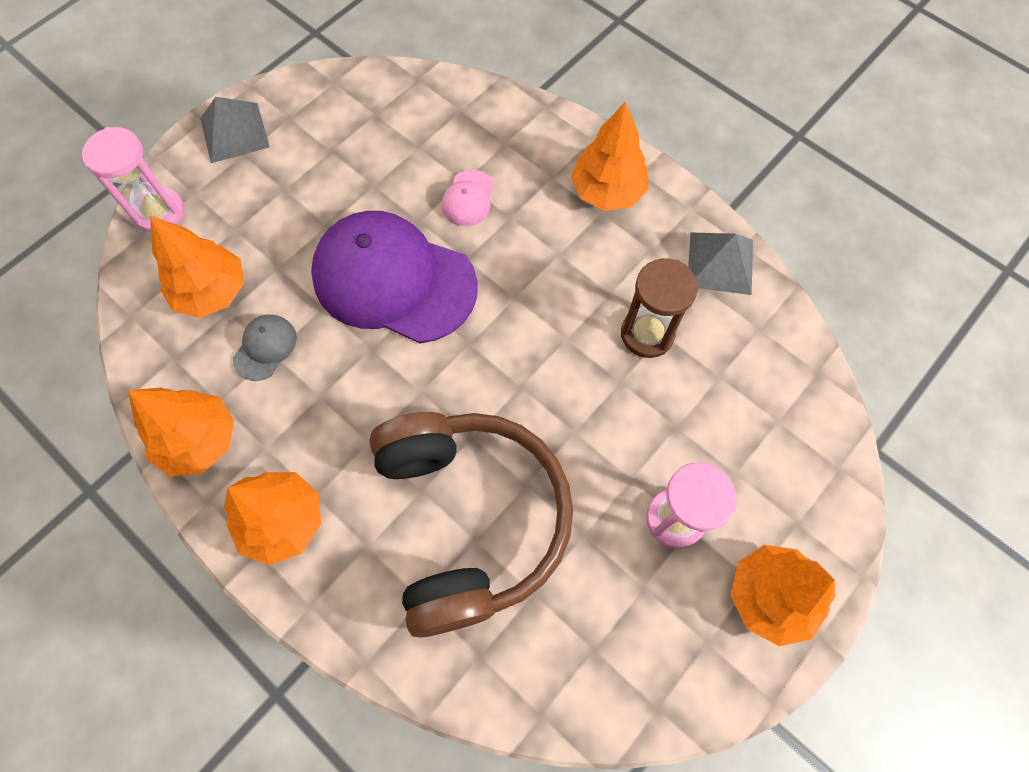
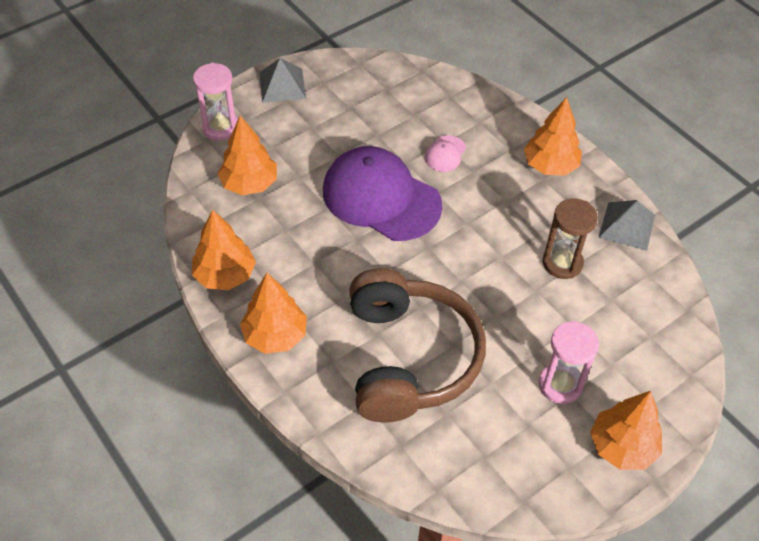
camera: 10 degrees right, 15 degrees down
(265, 348) = (281, 225): grey cap -> none

